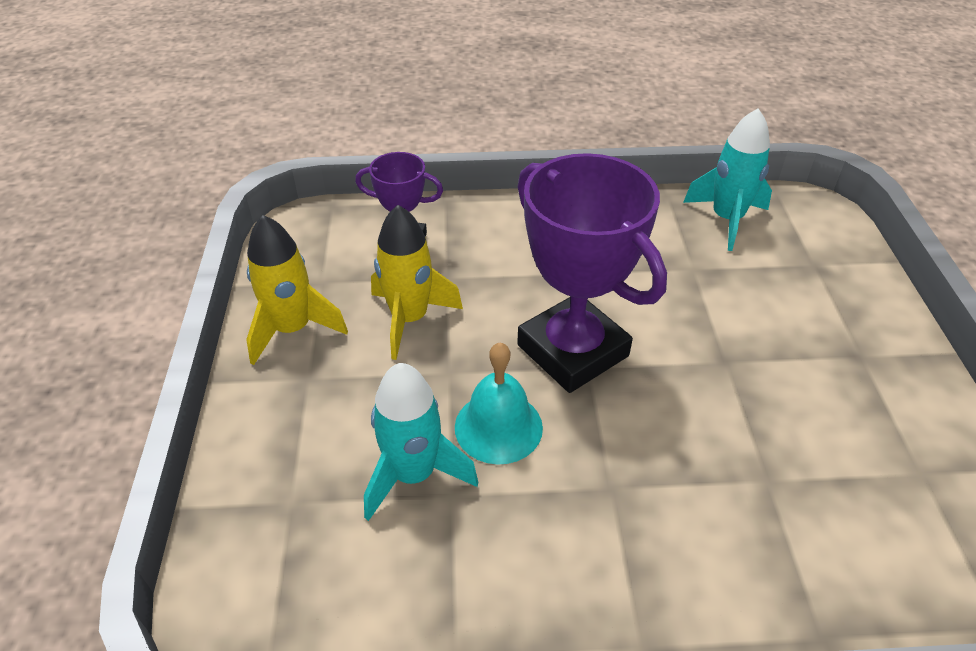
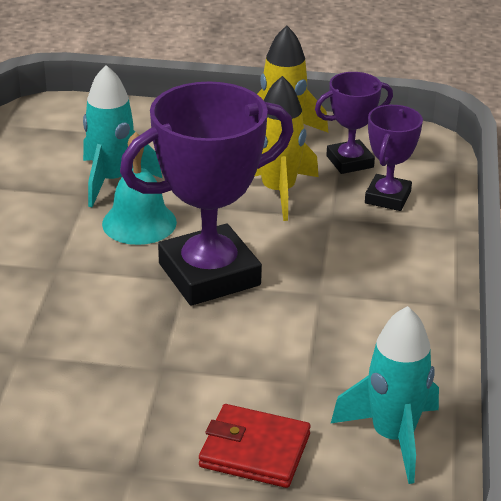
camera: 100 degrees right, 10 degrees down
(341, 273) = (349, 161): none -> purple trophy
(788, 287) = (254, 451): none -> red wallet

